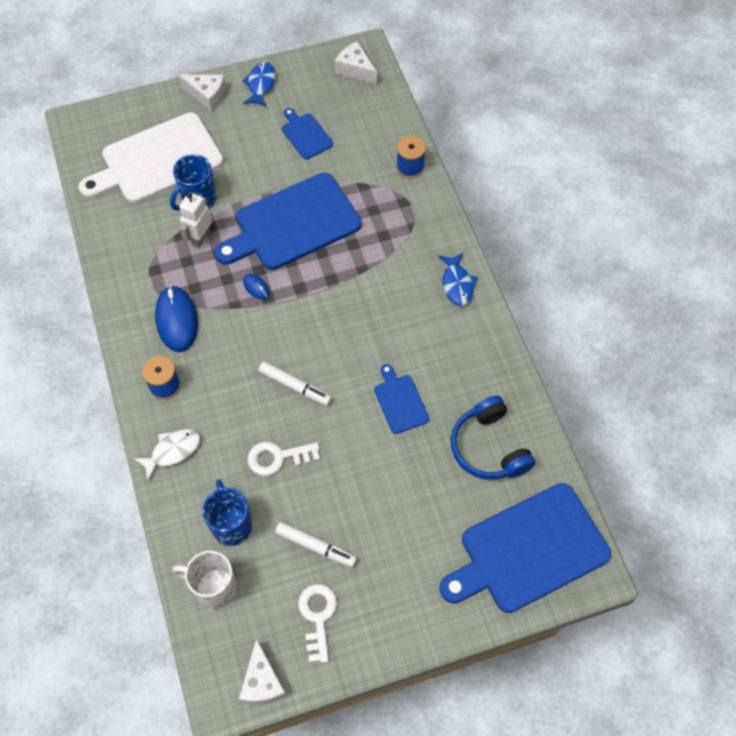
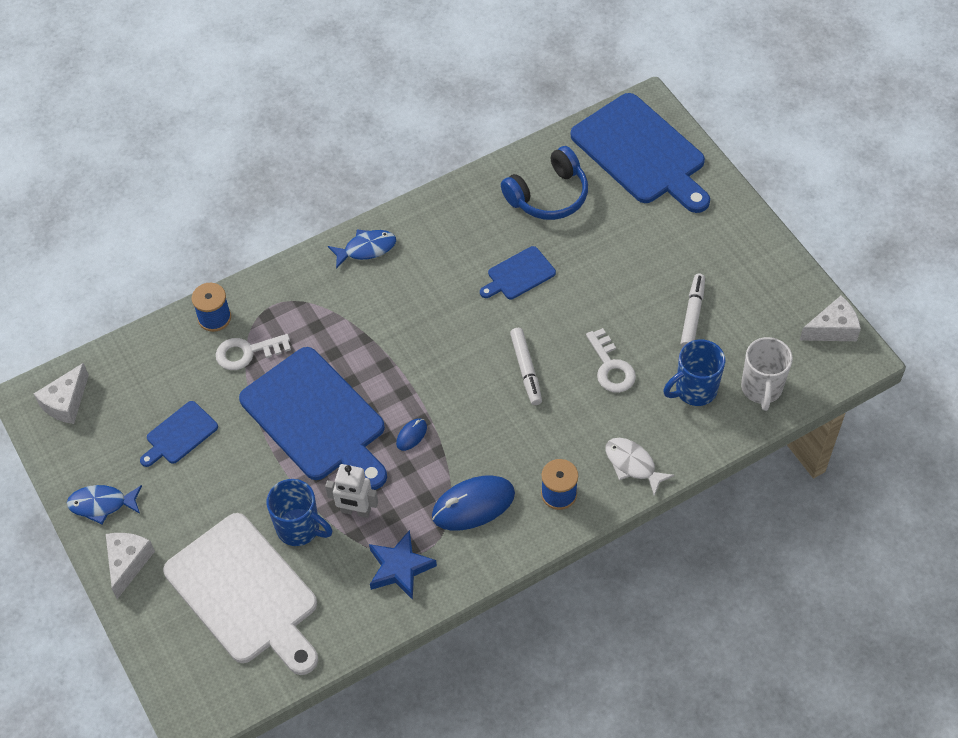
camera: 100 degrees left, 5 degrees down
(140, 260) = (400, 568): none -> blue star
(295, 386) = (526, 369): white marker -> white marker turned 150 degrees clockwise
(318, 616) = (758, 299): white key -> white key (247, 352)

